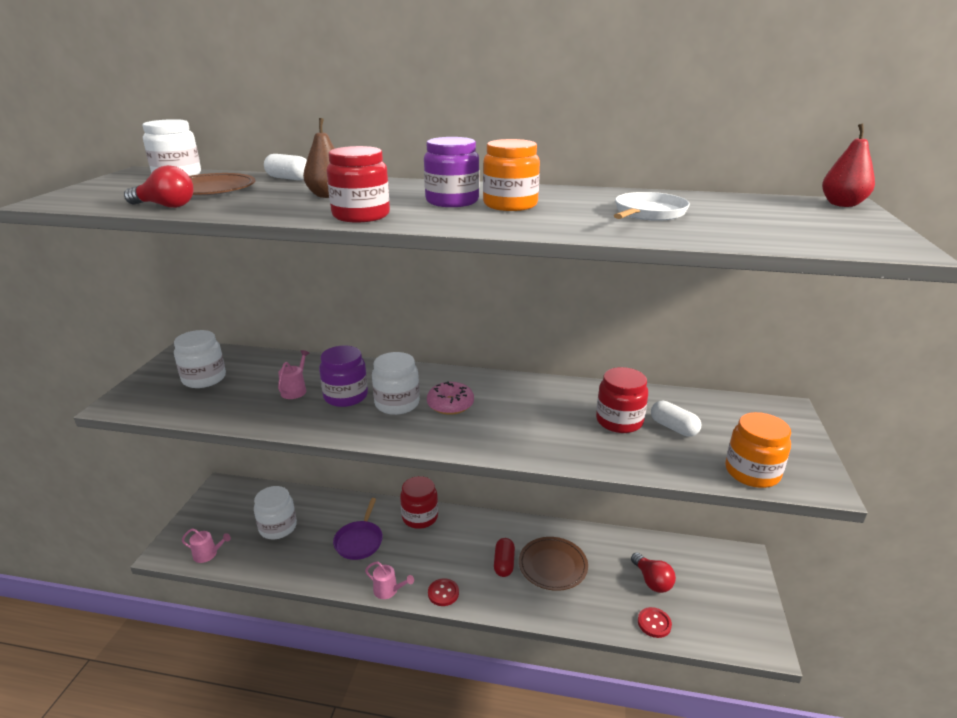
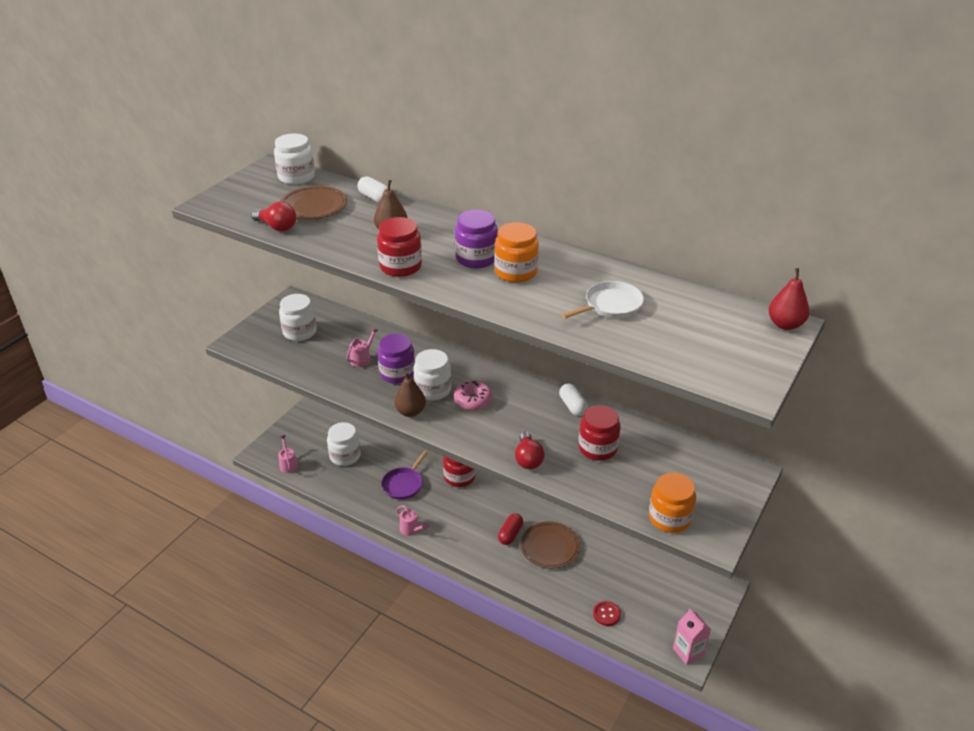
camera: 20 degrees right, 10 degrees up
(208, 554) = (288, 464): pink watering can -> pink watering can turned 135 degrees counterclockwise
(381, 431) = (410, 412): none -> brown pear
(443, 593) = (452, 543): red button -> none
(652, 581) = (626, 582): red light bulb -> red light bulb (528, 459)
(673, 428) = (638, 465): white capsule -> white capsule (572, 406)
(761, 639) = (688, 652): none -> pink carton

